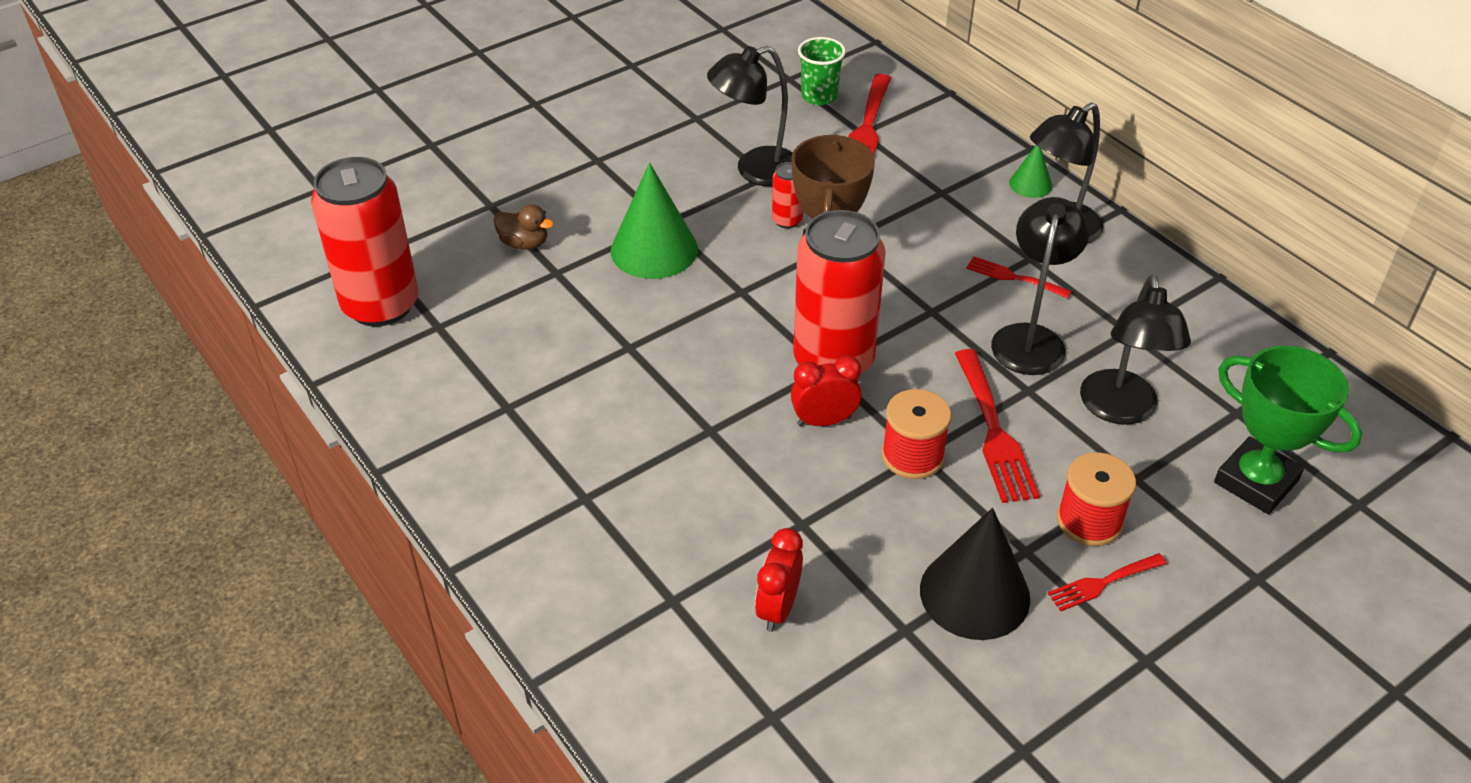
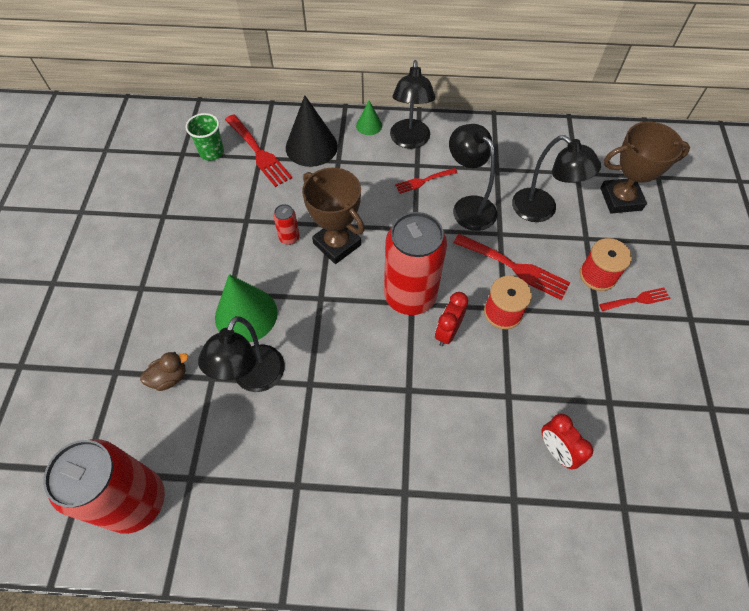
camera: 50 degrees left, 15 degrees up
(755, 170) = (236, 222): black lamp -> black lamp (254, 379)
(974, 593) = (608, 355): black cone -> black cone (311, 147)
(1102, 583) = (637, 300): red fork -> red fork turned 120 degrees counterclockwise
(1255, 482) = (620, 199): green trophy -> brown trophy

